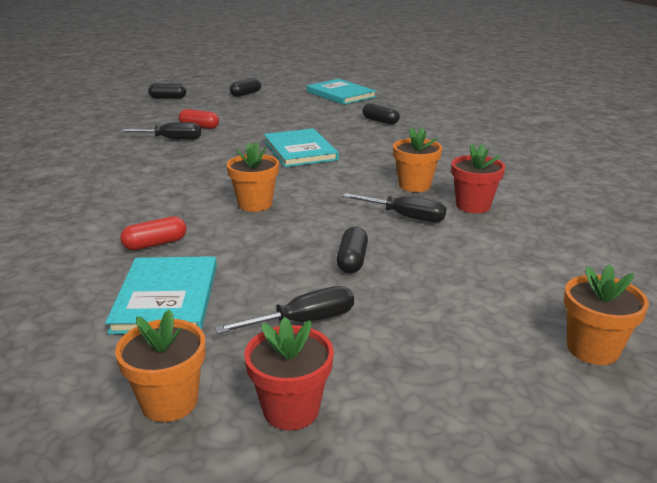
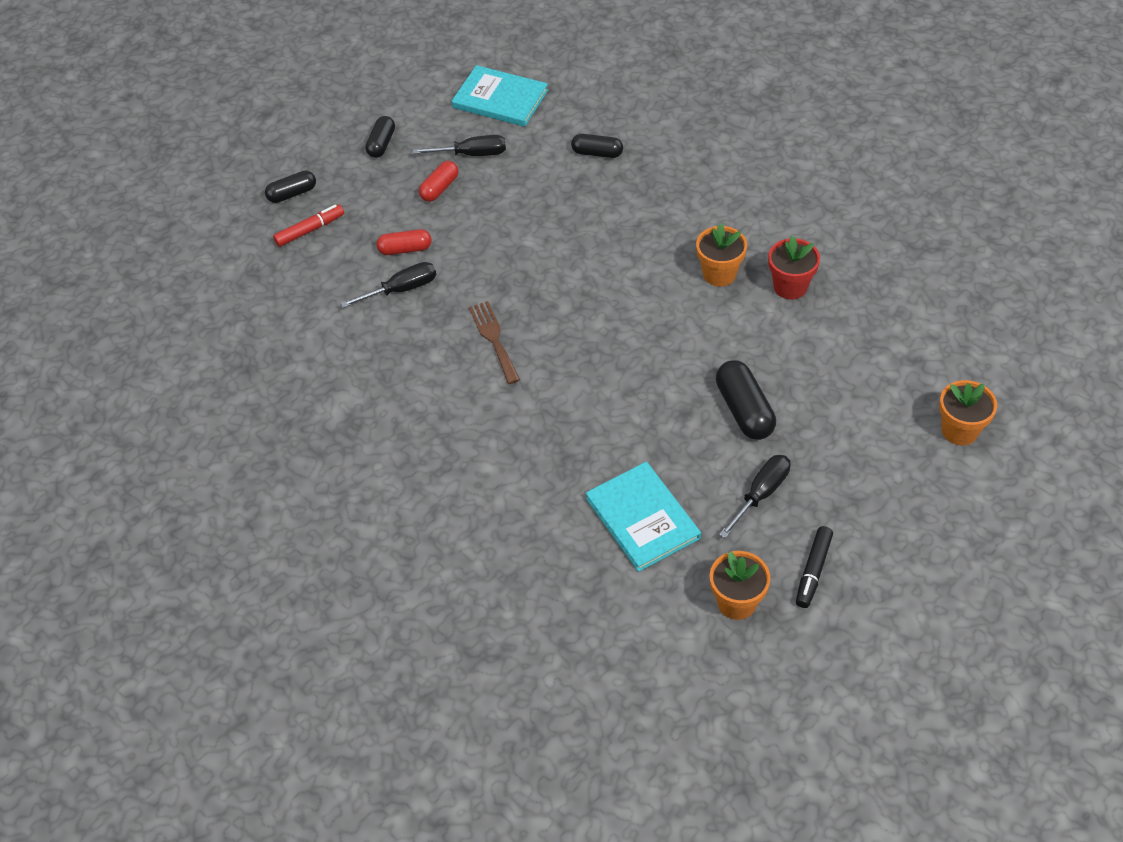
camera: 25 degrees left, 25 degrees up
(155, 244) = (569, 463): red capsule -> red capsule (439, 188)
(156, 110) = (310, 230): none -> red marker
(197, 171) = (494, 339): none -> brown fork
(255, 204) = (600, 369): orange flower pot -> none
(291, 409) = (813, 571): red flower pot -> black marker
(300, 150) = (561, 254): turquoise book -> none
(352, 260) = (744, 410): black capsule -> black capsule, size x1.54
(405, 217) = (744, 330): black screwdriver -> black screwdriver (472, 154)

